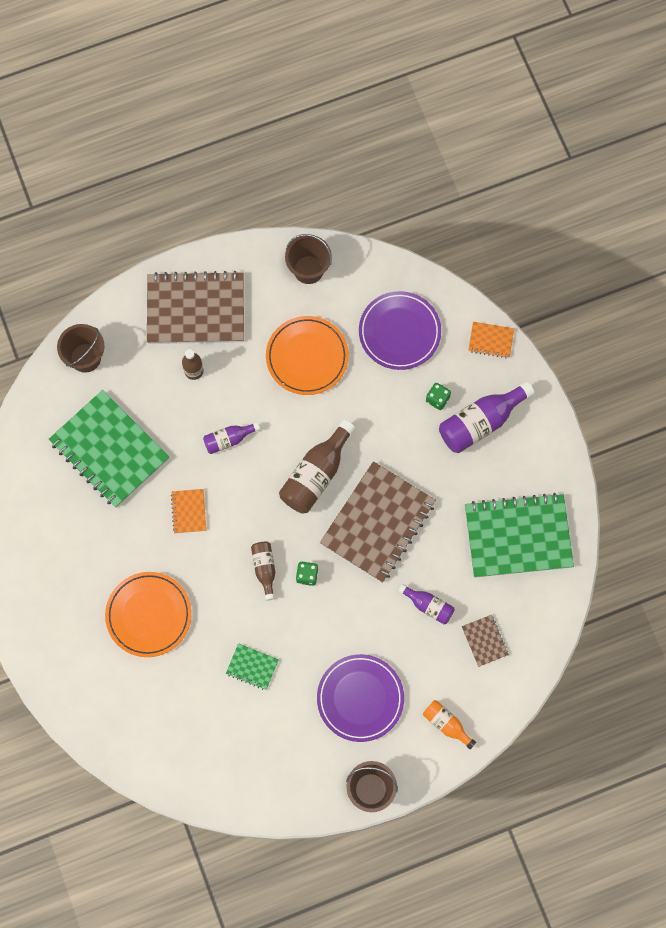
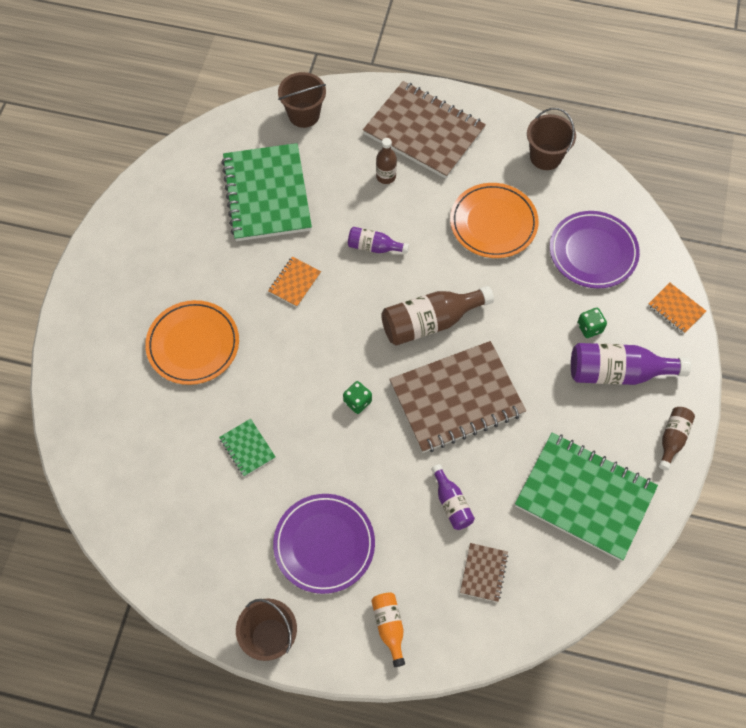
camera: 35 degrees right, 10 degrees down
(264, 569) = (323, 371): brown bottle -> brown bottle (672, 439)

